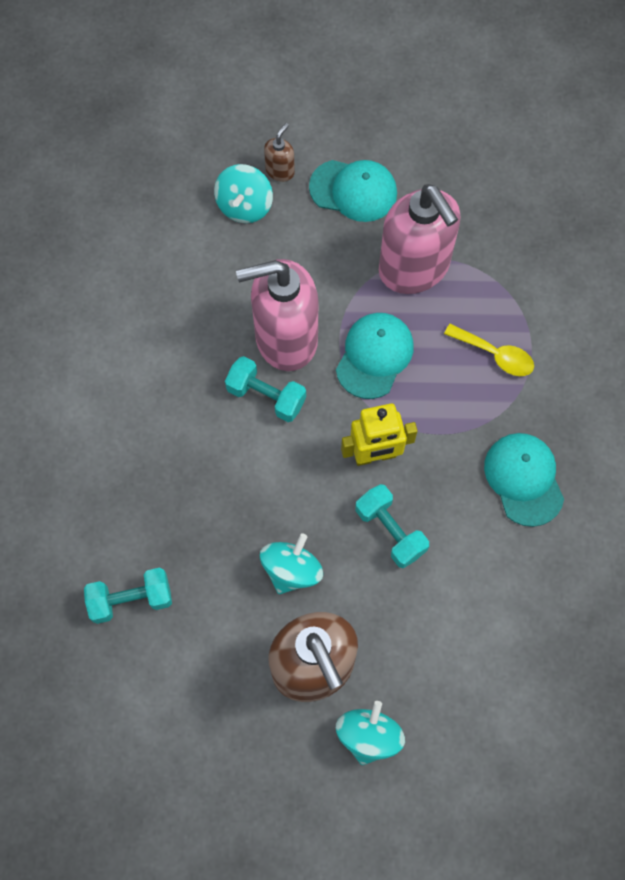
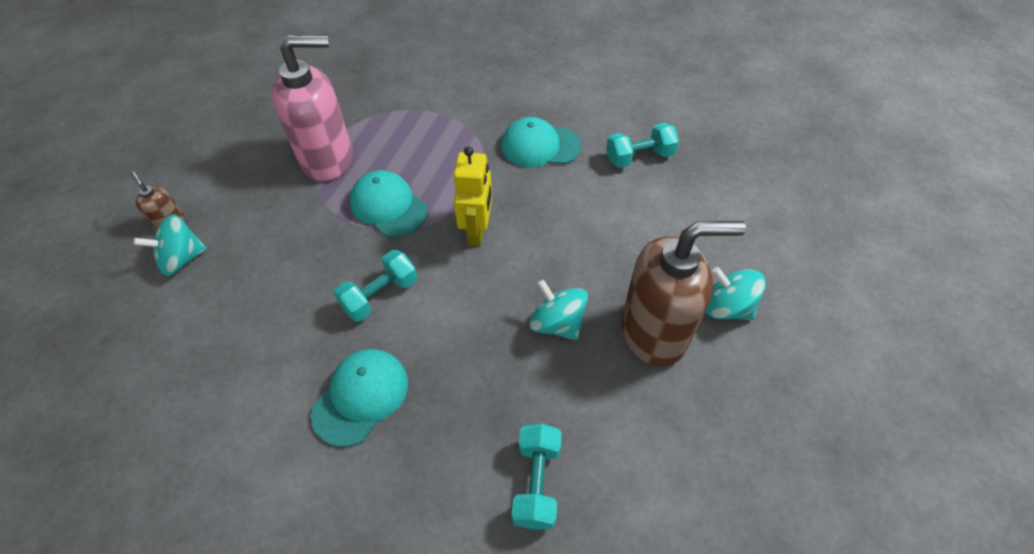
camera: 70 degrees left, 15 degrees down
(244, 206) = (182, 259): turquoise spinning top -> turquoise spinning top turned 120 degrees clockwise
(285, 339) = (333, 265): pink soap dispenser -> none
(353, 190) = (230, 177): turquoise cap -> turquoise cap (361, 397)
(390, 531) = (549, 240): turquoise dumbbell -> turquoise dumbbell (639, 157)
(495, 355) = (431, 133): yellow spoon -> none

